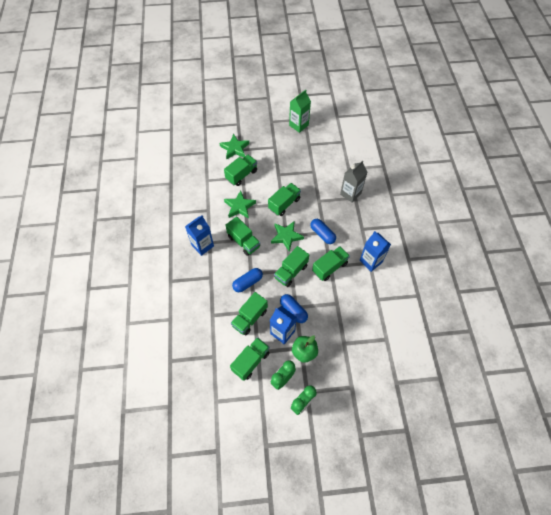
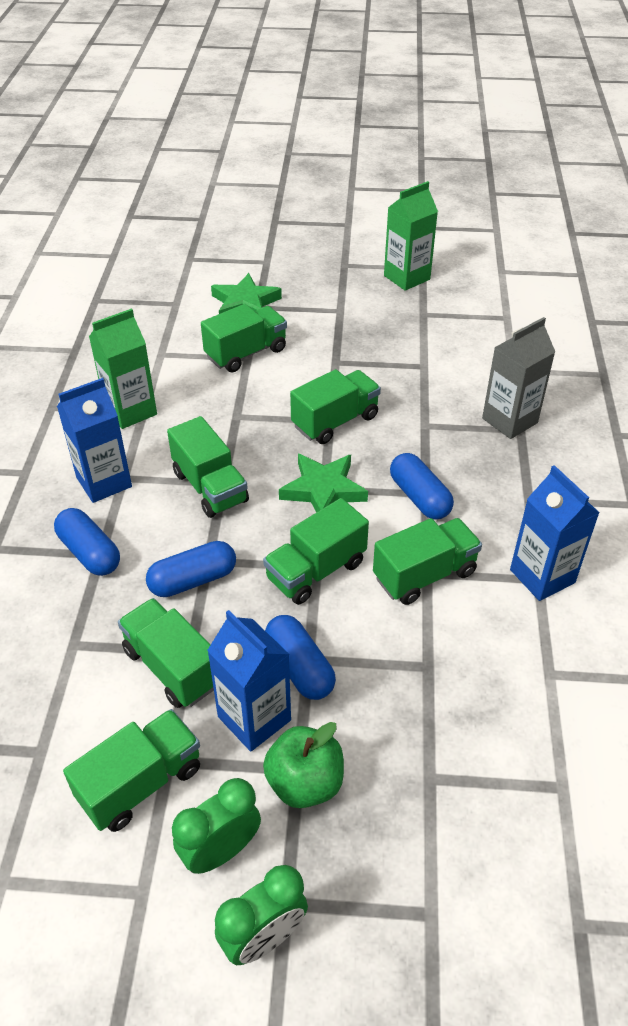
camera: 10 degrees right, 15 degrees down
(203, 211) = (131, 411): none -> green carton
(206, 277) = (89, 553): none -> blue capsule
(239, 207) = (222, 414): green star -> none
(250, 318) = (172, 667): green truck -> green truck turned 90 degrees clockwise

